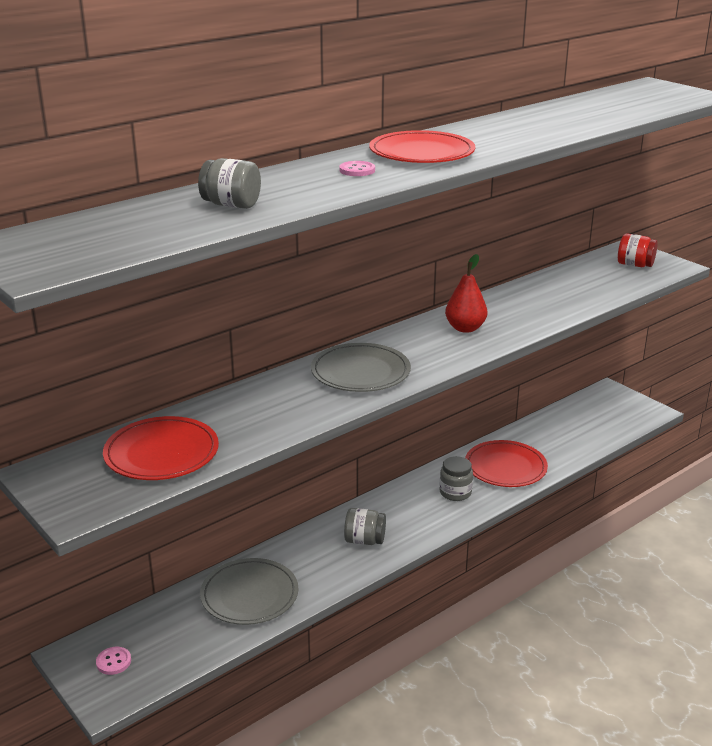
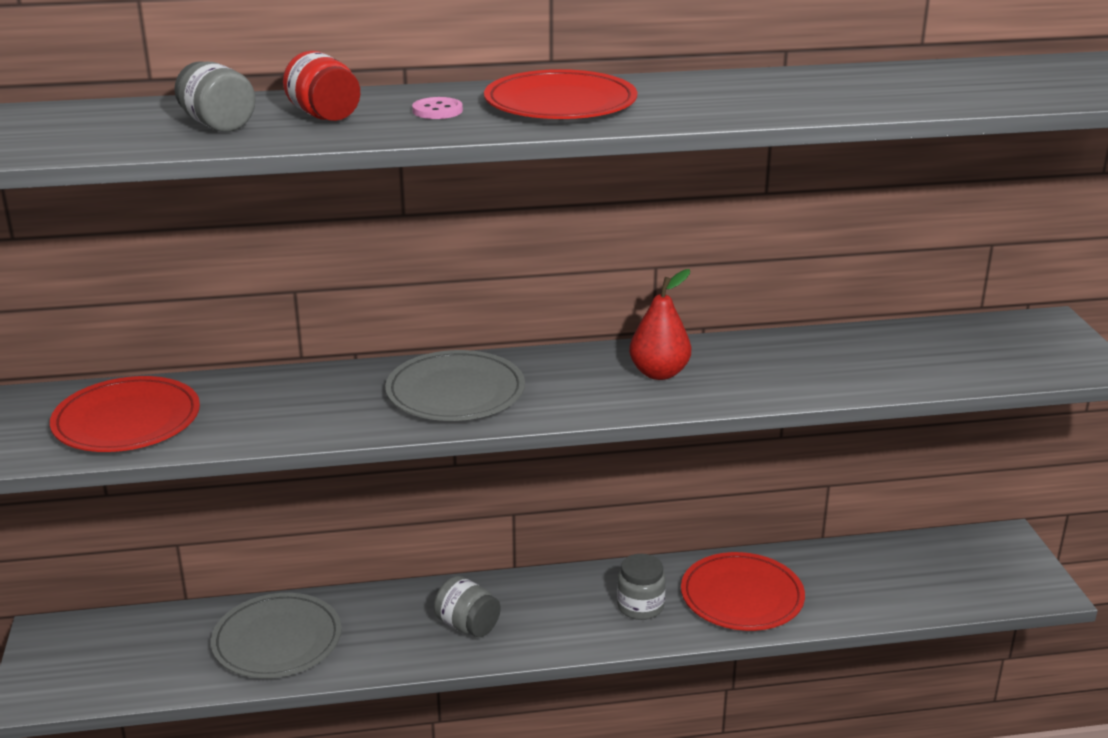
camera: 30 degrees right, 0 degrees up
(113, 662) = (75, 659): pink button -> none
(635, 265) = (1028, 348): red jar -> red jar (324, 115)

